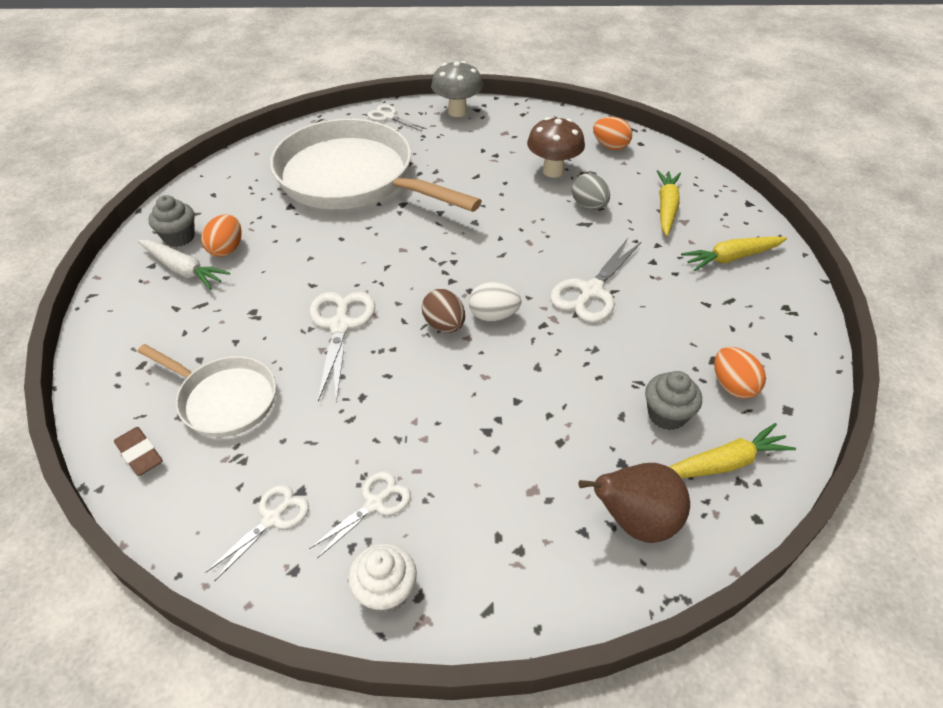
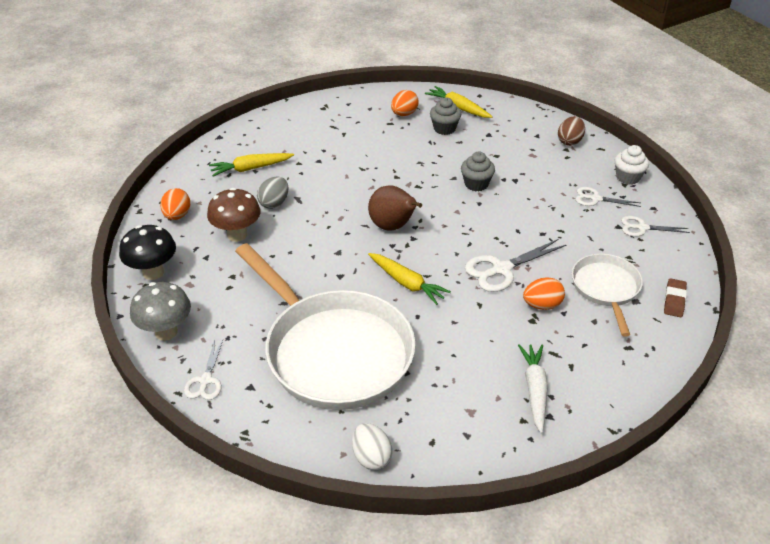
camera: 120 degrees left, 5 degrees down
(179, 237) = (505, 423): grey cupcake -> grey cupcake (476, 184)
(227, 249) = (489, 379): orange egg -> orange egg (542, 305)
(353, 178) = (333, 351): white pan -> white pan turned 45 degrees counterclockwise
(444, 325) = (456, 224): brown egg -> brown egg (569, 141)
(493, 316) = (429, 207): white egg -> white egg (371, 457)
(535, 119) = (153, 272): none -> black mushroom
(591, 291) = (370, 176): white scissors -> none
(635, 521) = (516, 123): brown pear -> brown pear (393, 226)
(731, 258) = (290, 133): yellow carrot -> yellow carrot (407, 283)

